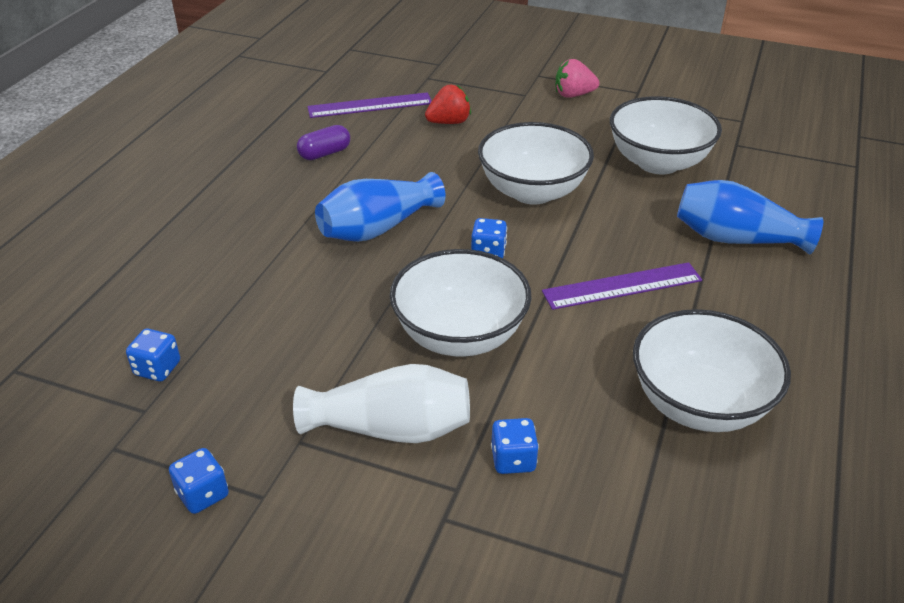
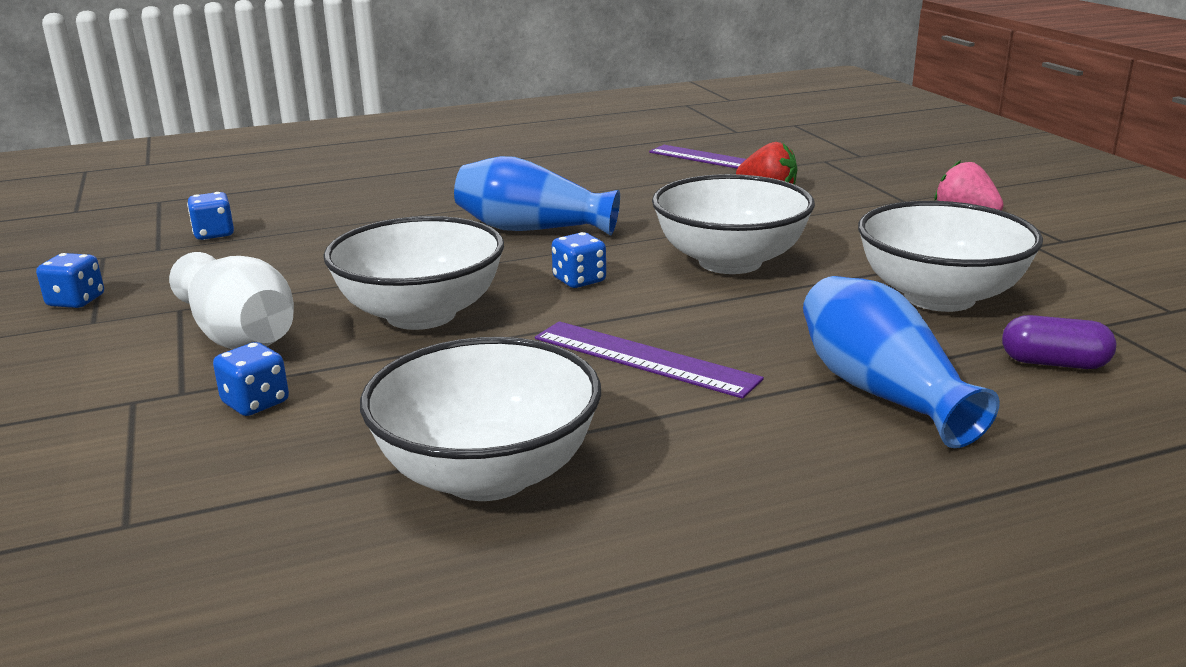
camera: 50 degrees right, 15 degrees down
(325, 153) = (606, 175): purple capsule -> purple capsule (1054, 363)

